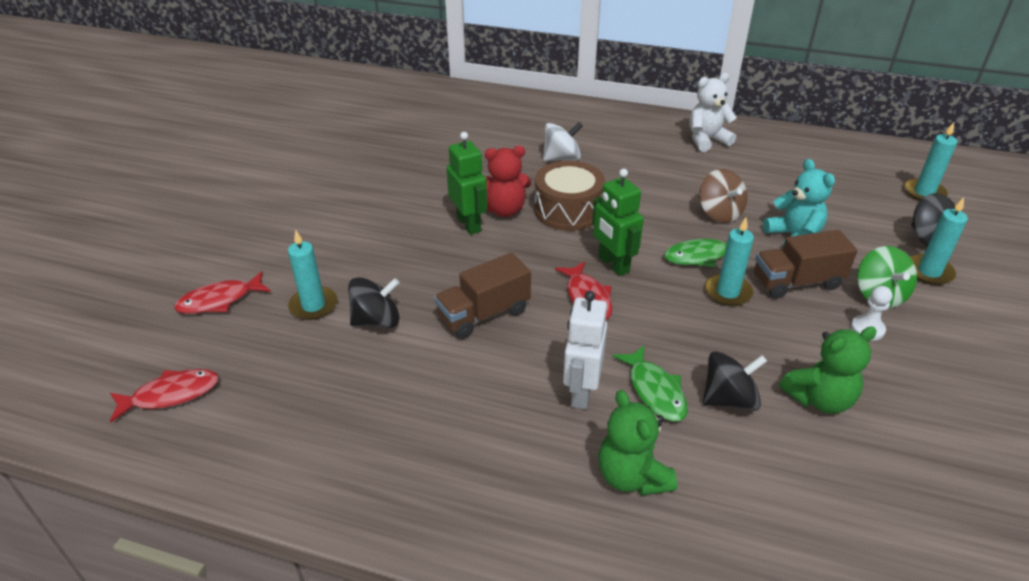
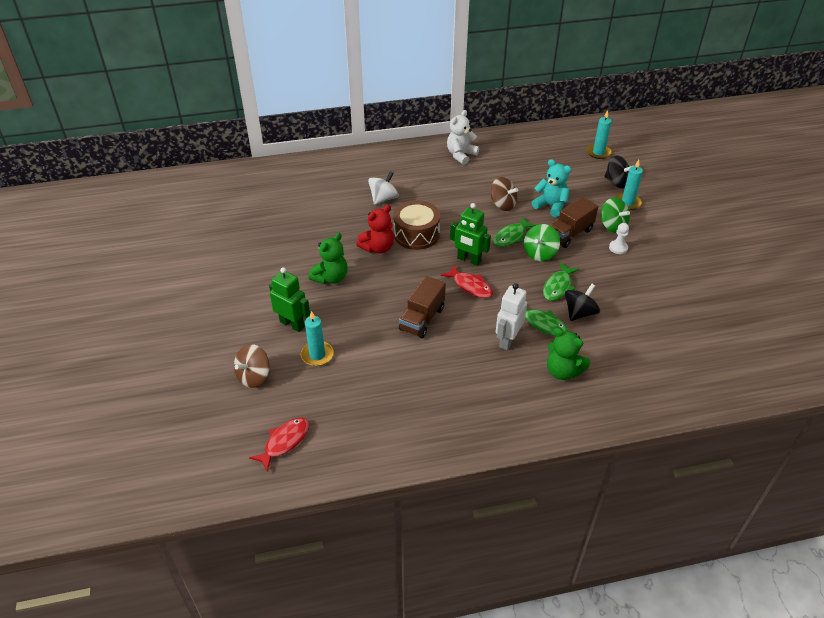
camera: 30 degrees left, 5 degrees up
(220, 300) = (254, 376): red fish -> brown spinning top
(377, 321) = (364, 348): black spinning top -> none
(469, 224) = (364, 266): green robot -> green robot (292, 324)
(581, 392) = (507, 340): white robot -> white robot turned 45 degrees clockwise
(722, 348) = (558, 286): none -> green fish
(727, 292) = (540, 253): turquoise candle -> green spinning top
(819, 399) = (619, 295): green teddy bear -> green teddy bear (331, 278)

